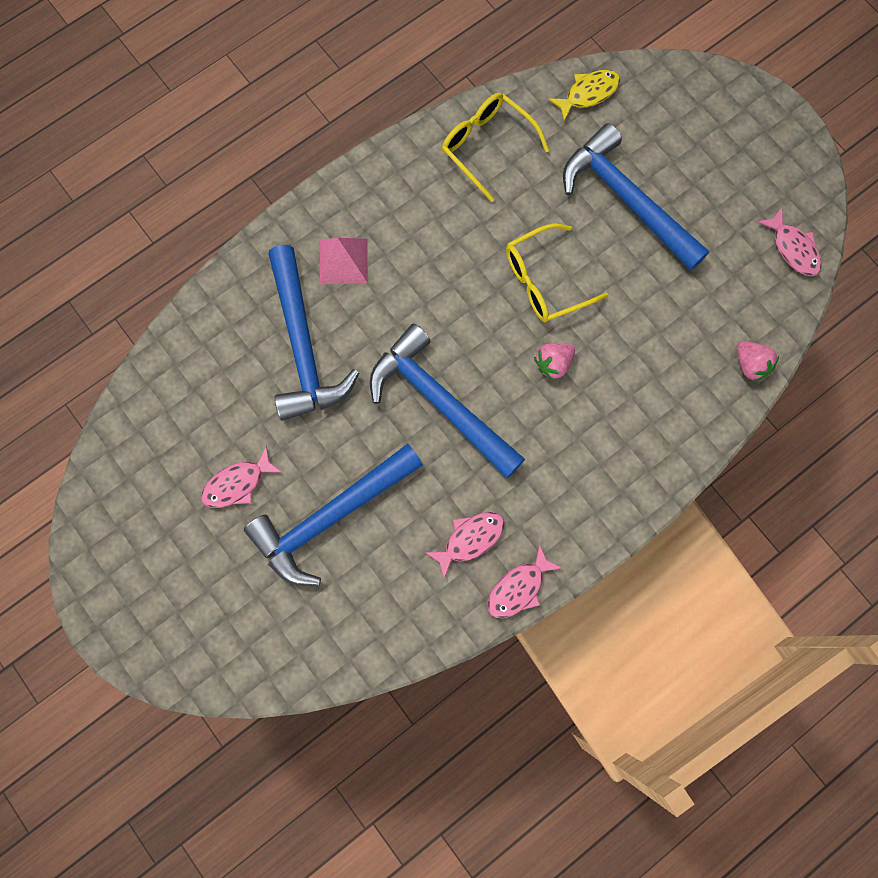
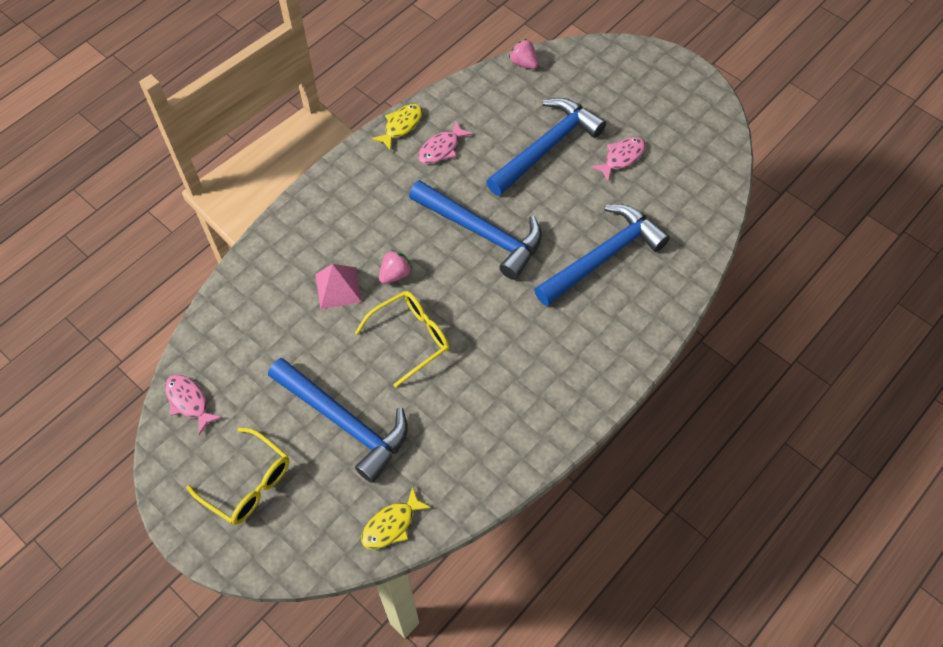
camera: 170 degrees right, 15 degrees down
(303, 345) = (602, 257): blue hammer -> blue hammer turned 75 degrees clockwise
(343, 261) = (589, 327): pink pyramid -> pink pyramid (338, 288)
(486, 146) = (483, 452): yellow glasses -> yellow glasses (248, 484)
(519, 588) = (401, 126): pink fish -> yellow fish
(750, 365) = (230, 298): pink strawberry -> pink strawberry (523, 63)

